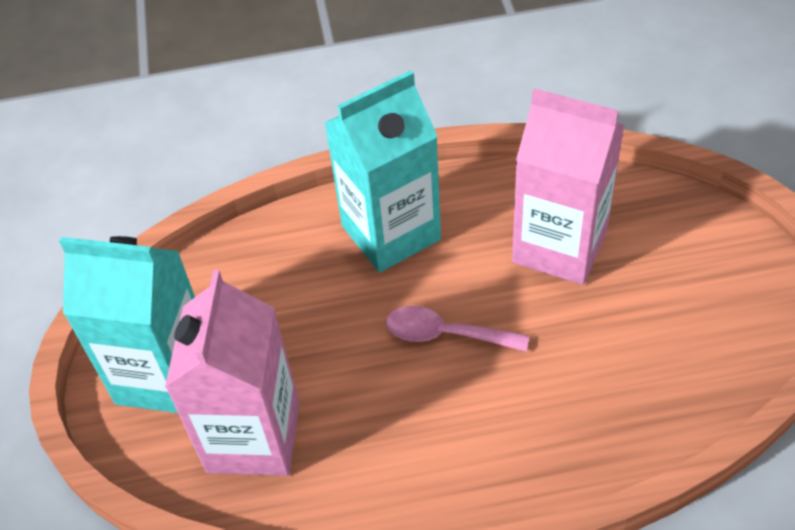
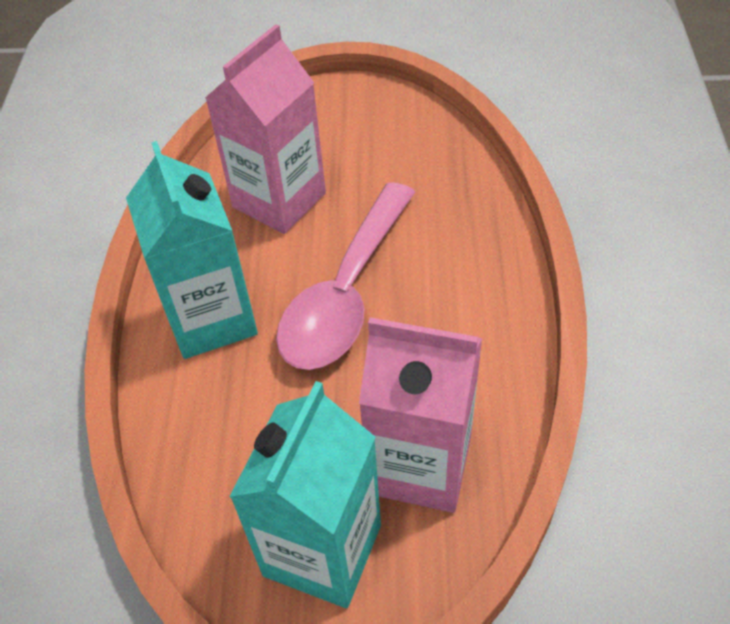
camera: 80 degrees left, 0 degrees up
(445, 334) = (346, 293): pink spoon -> pink spoon, size x1.94

